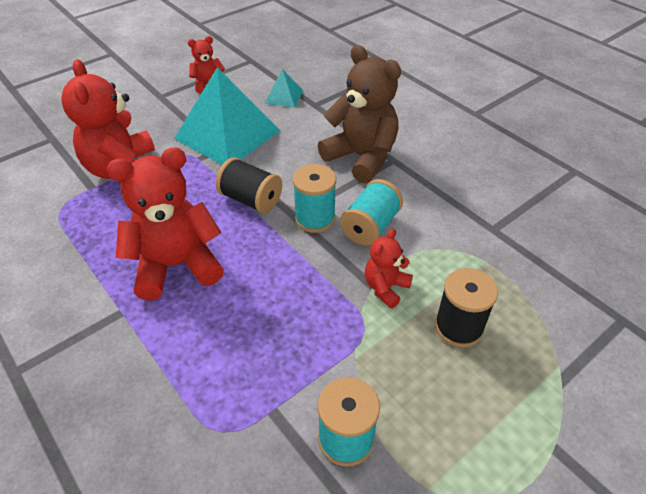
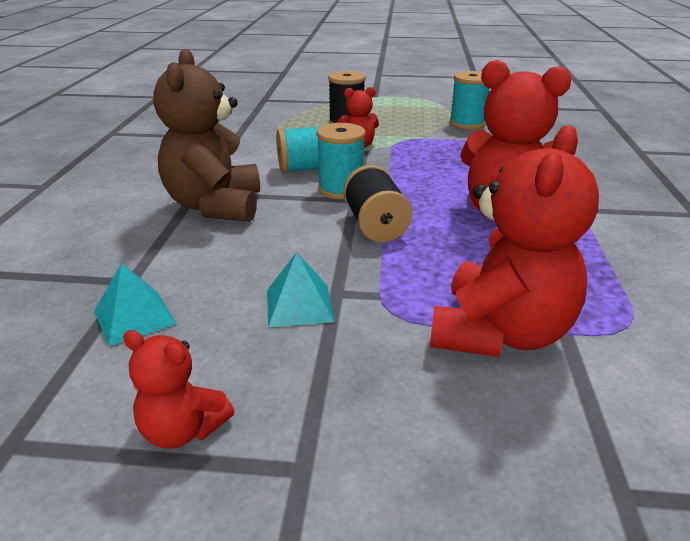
camera: 135 degrees left, 15 degrees down
(227, 134) = (299, 305): turquoise pyramid -> turquoise pyramid, size x0.45

